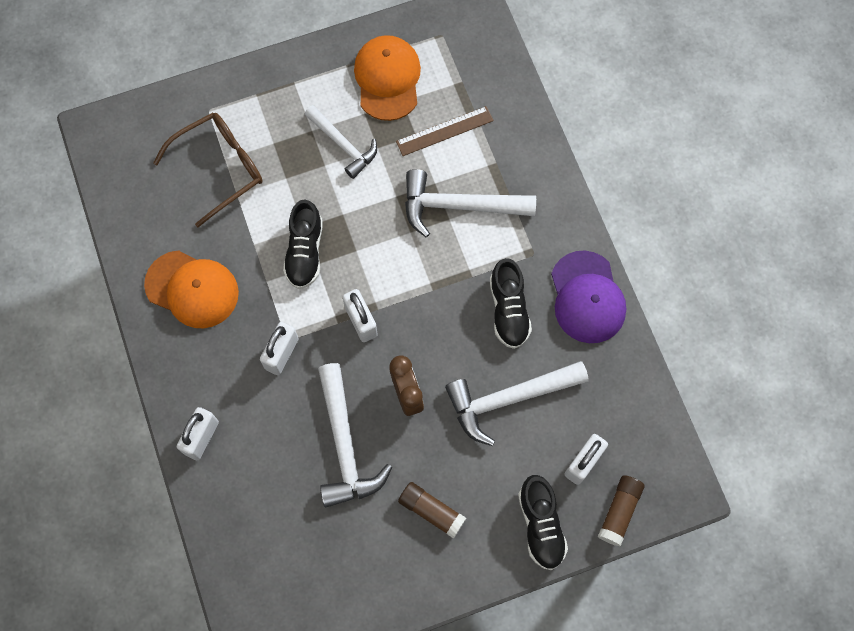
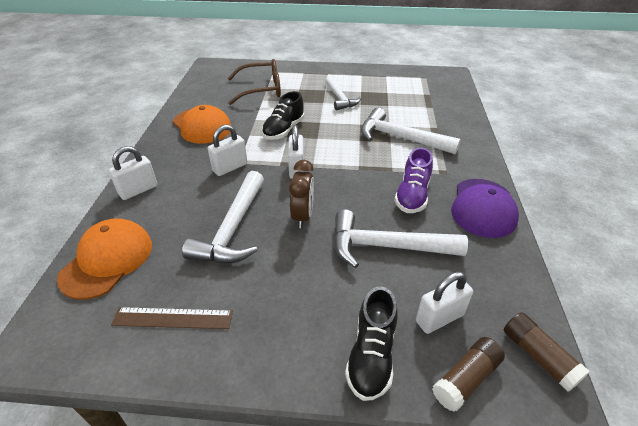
camera: 25 degrees right, 30 degrees down
(387, 79) = (383, 84): orange cap -> orange cap (107, 260)
(431, 511) = (271, 300): brown glue stick -> brown glue stick (538, 356)
(444, 131) = (408, 108): brown ruler -> brown ruler (173, 318)
(508, 310) = (412, 195): black shoe -> purple shoe

